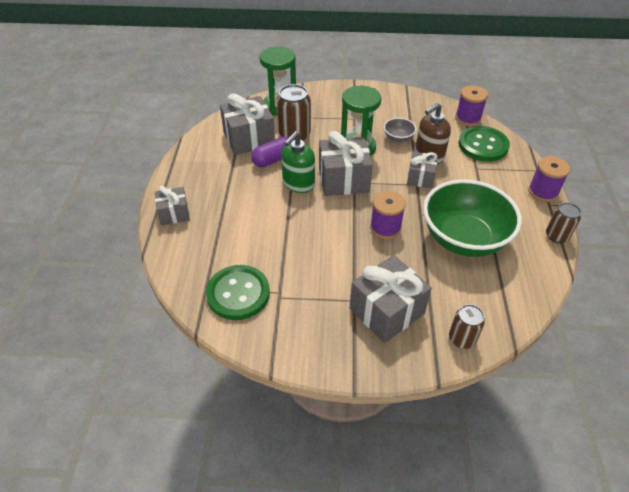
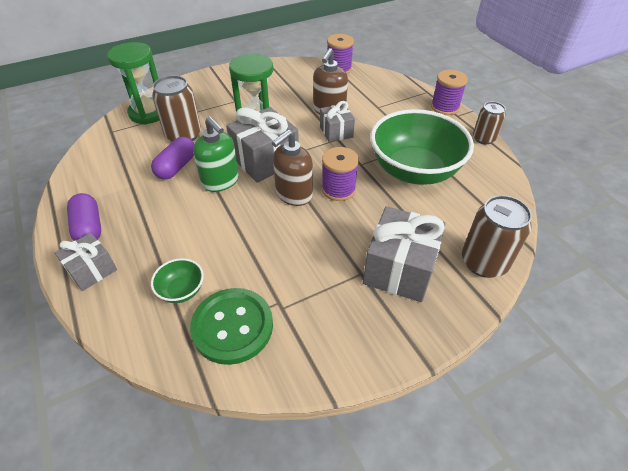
camera: 30 degrees left, 0 degrees up
(188, 182) = (89, 228): none -> purple capsule
(221, 253) = (182, 290): none -> green bowl
(249, 139) = (134, 156): grey gift -> none
(298, 184) = (221, 181): green soap dispenser -> green soap dispenser turned 45 degrees counterclockwise
(346, 217) = (293, 194): none -> brown soap dispenser
(398, 138) = (290, 104): grey bowl -> none
(462, 339) = (484, 262): brown can -> brown can, size x1.58
(483, 145) = (368, 86): green button -> none

